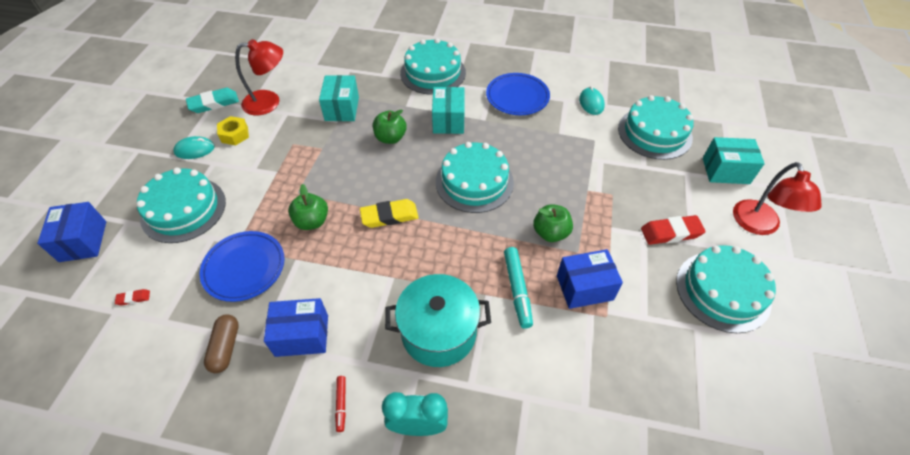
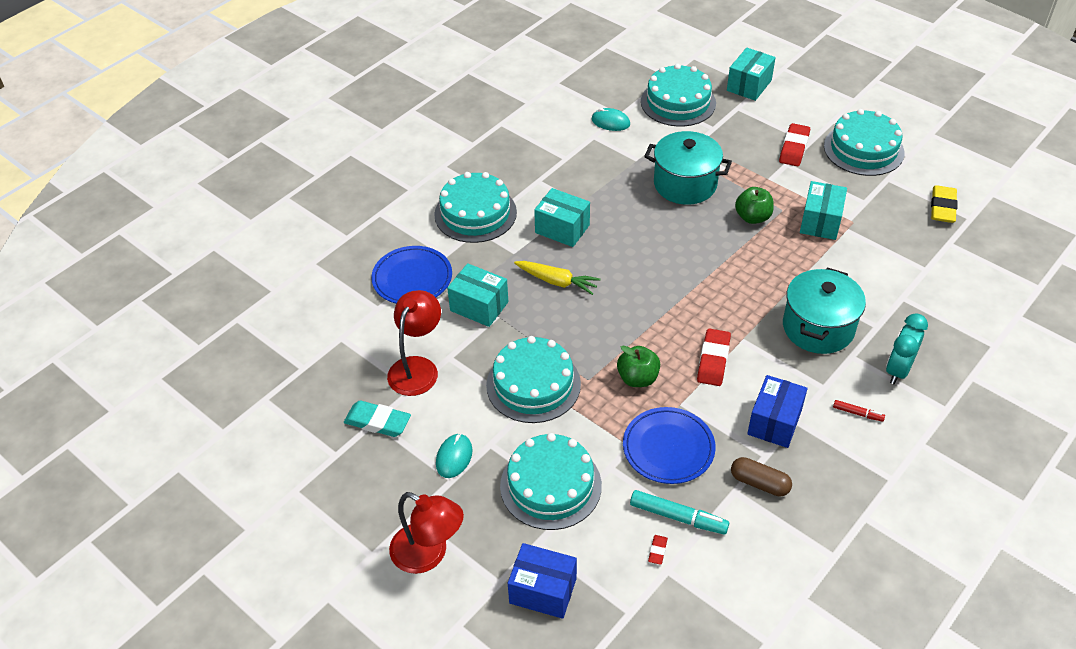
camera: 60 degrees left, 5 degrees down
(214, 103) = (378, 422): turquoise eraser -> turquoise eraser turned 75 degrees counterclockwise
(234, 135) = (454, 413): yellow nut -> none
(356, 264) = (713, 360): none -> red eraser
(389, 216) = (667, 317): yellow eraser -> yellow eraser (942, 207)
(390, 138) = (556, 281): green apple -> yellow carrot
(474, 182) = (661, 242): turquoise cake -> turquoise cake (533, 384)
(517, 97) = (563, 166): blue plate -> blue plate (412, 278)
(517, 290) = (801, 262): turquoise marker -> turquoise marker (678, 517)
(556, 173) = (685, 184): none -> turquoise pot
(584, 287) = (820, 222): blue box -> turquoise box
(758, 225) = (815, 99): red lamp -> red lamp (428, 554)

